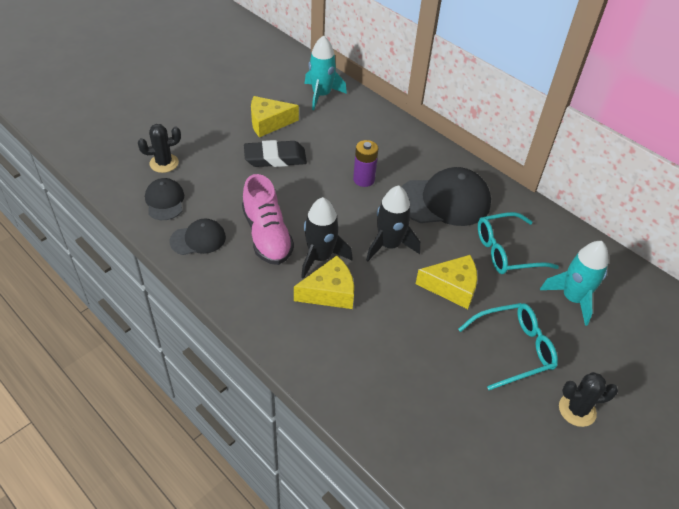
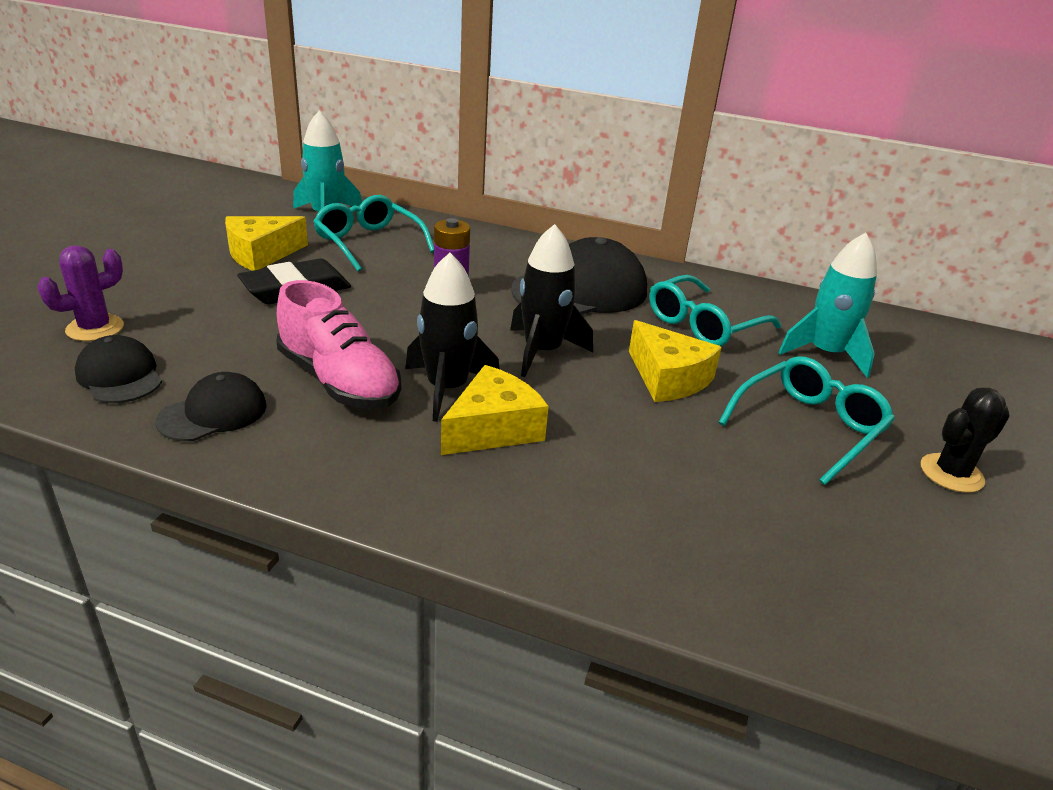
camera: 25 degrees left, 15 degrees down
(164, 163) = (95, 328): black cactus -> purple cactus
(335, 126) = (368, 242): none -> turquoise glasses
(452, 287) = (668, 378): yellow cheese -> yellow cheese turned 75 degrees clockwise

